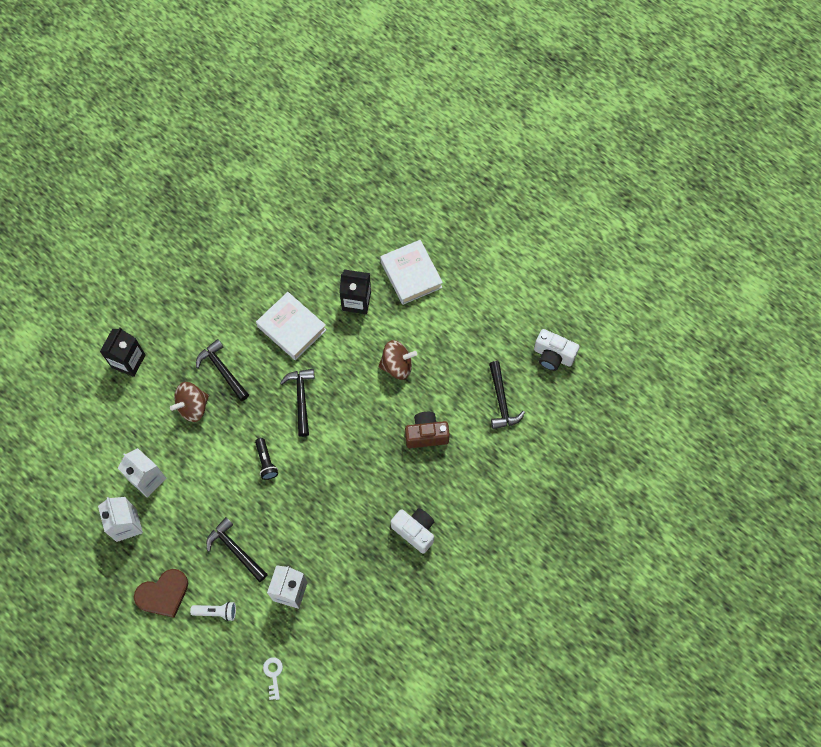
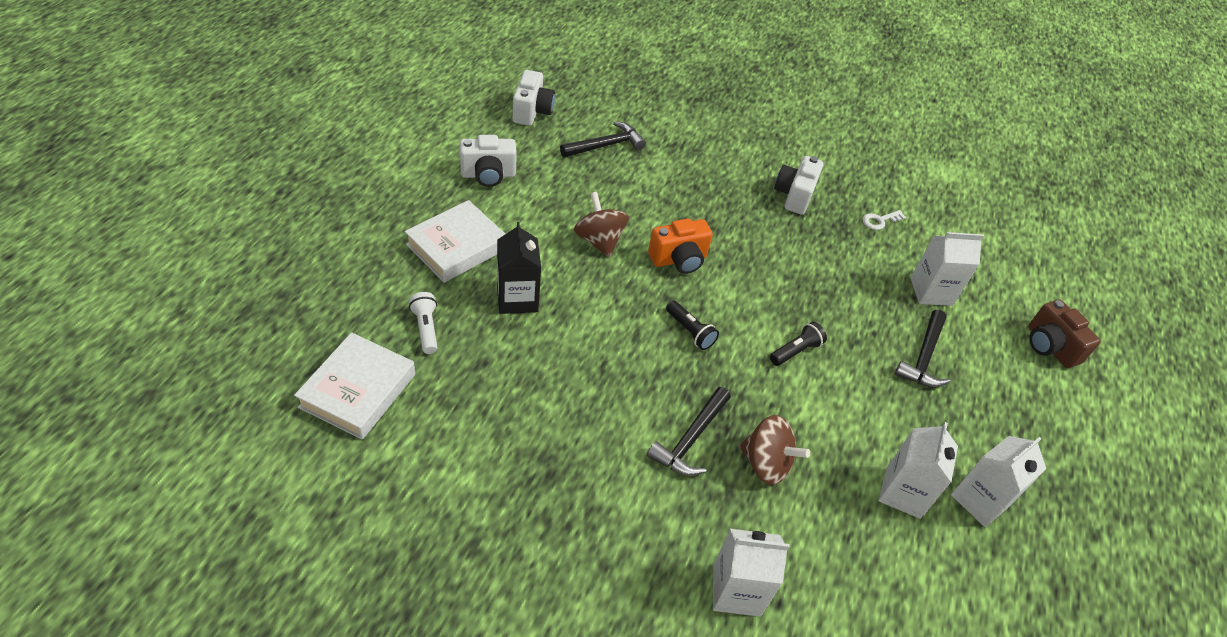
camera: 115 degrees left, 20 degrees down
(128, 361) = (736, 590): black carton -> white carton
(163, 594) = (1029, 423): brown heart -> none
(216, 612) = (1005, 358): white flashlight -> white flashlight (426, 328)
(273, 675) = (1025, 288): white key -> white key (880, 221)
(291, 328) = (587, 366): white book -> white book (358, 390)
(301, 399) = (690, 331): black hammer -> black flashlight
(366, 414) = (679, 260): none -> orange camera
(426, 434) = (677, 201): brown camera -> brown camera (1049, 346)
(480, 308) = (488, 175): none -> white camera

